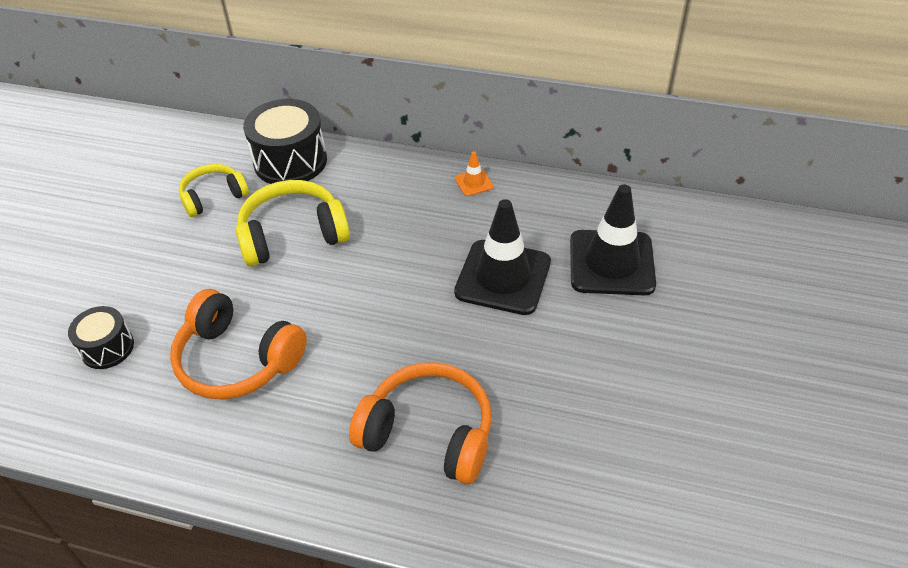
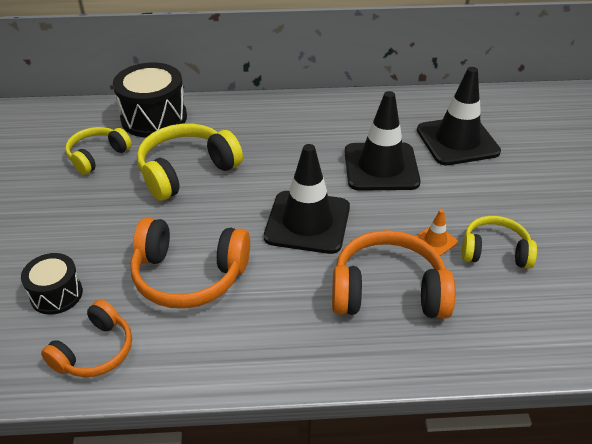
camera: 20 degrees left, 5 degrees down
(114, 419) = (95, 351): none -> orange headphones
(386, 328) = (307, 222): none -> black traffic cone
(474, 183) = (319, 107): orange traffic cone -> orange traffic cone (435, 241)
(574, 417) = (494, 251): none -> yellow headphones

